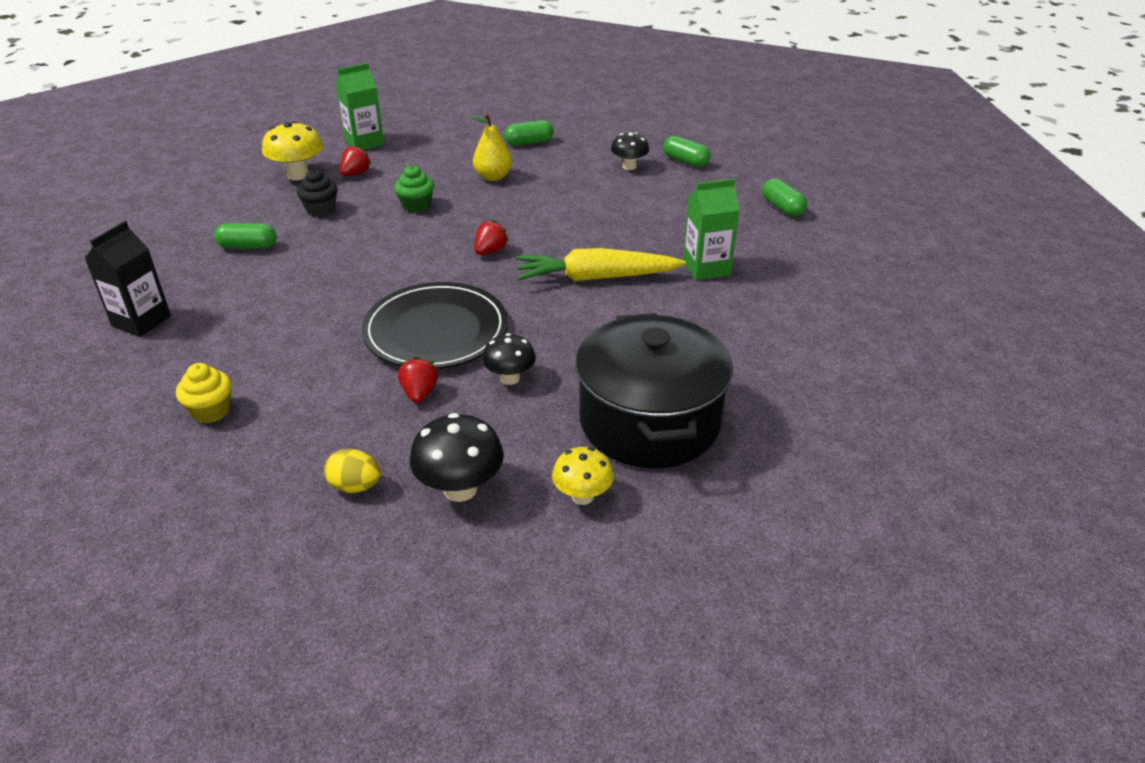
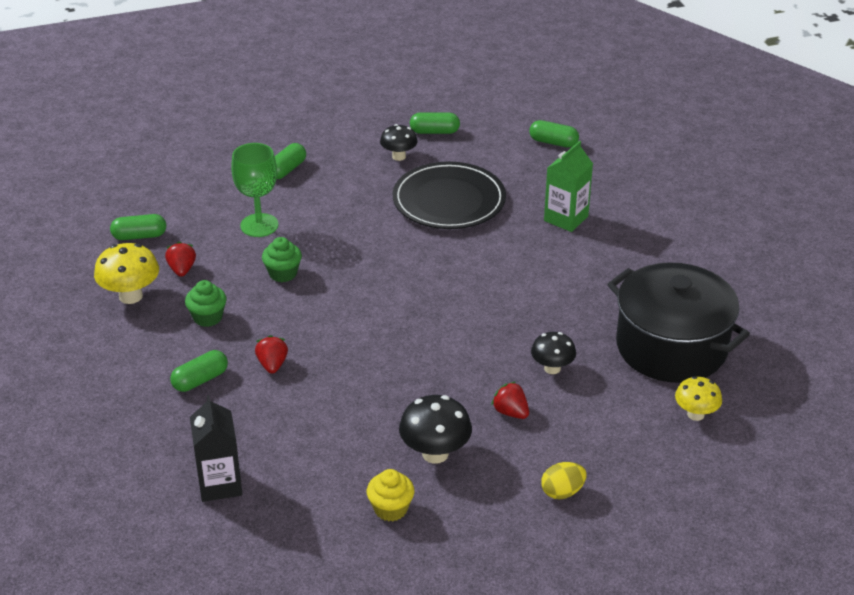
camera: 40 degrees left, 0 degrees up
(321, 210) = (208, 317): black cupcake -> green cupcake
(364, 142) = (139, 236): green carton -> green capsule
(436, 331) = (455, 364): black plate -> black plate (449, 200)
(452, 169) = (259, 225): none -> green goblet
(460, 489) = (624, 454): black mushroom -> black mushroom (435, 453)
(490, 251) = (400, 282): red strawberry -> red strawberry (272, 365)
(493, 177) = (305, 216): yellow pear -> none
(596, 278) = (504, 264): yellow carrot -> none

